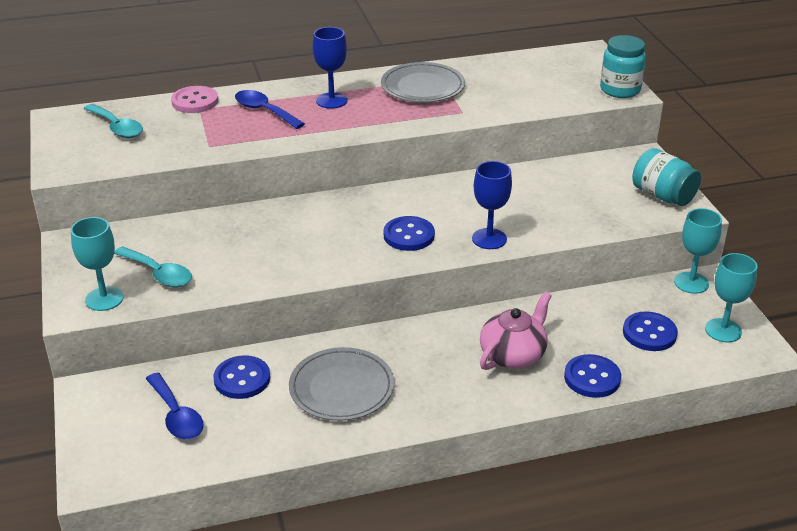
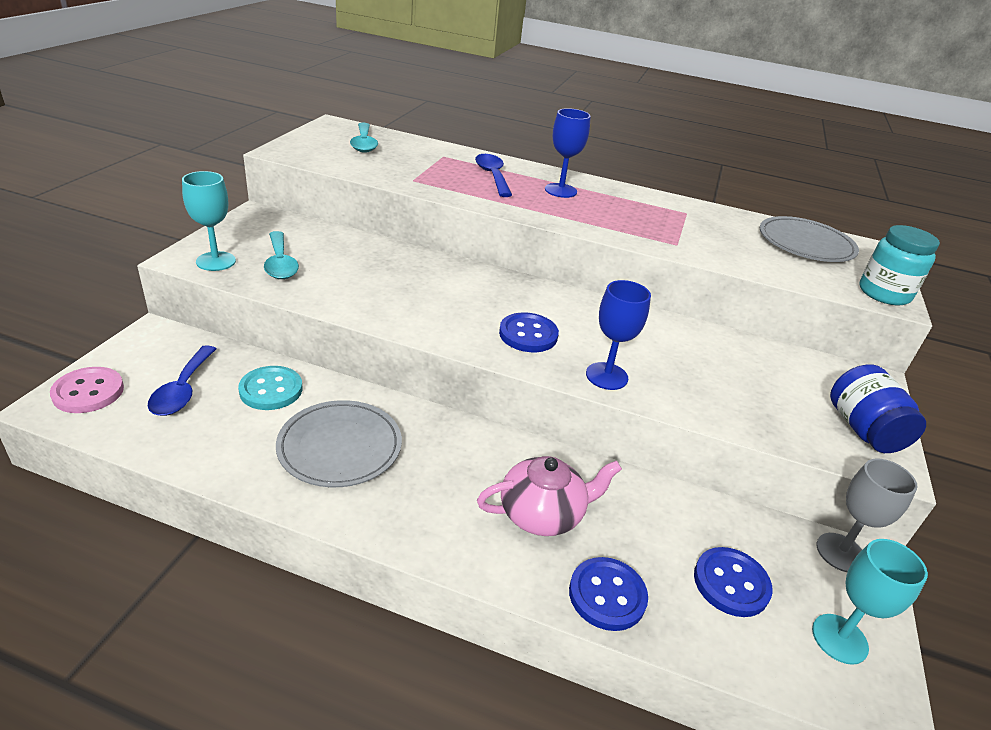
camera: 30 degrees right, 0 degrees up
(195, 101) = (447, 150): pink button -> pink button (88, 392)
(242, 379) = (271, 390): blue button -> turquoise button
(422, 87) = (660, 212): grey plate -> grey plate (805, 244)
(662, 196) = (863, 430): turquoise jar -> blue jar
(691, 283) = (840, 552): turquoise goblet -> grey goblet

